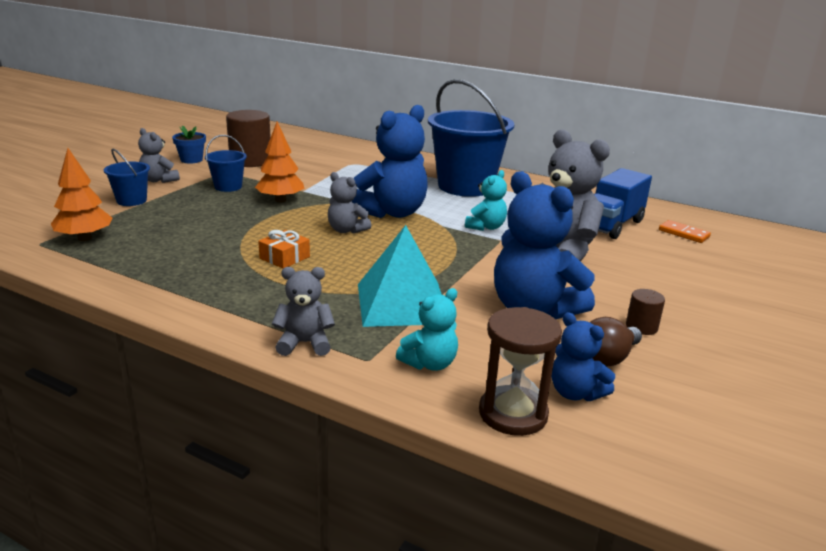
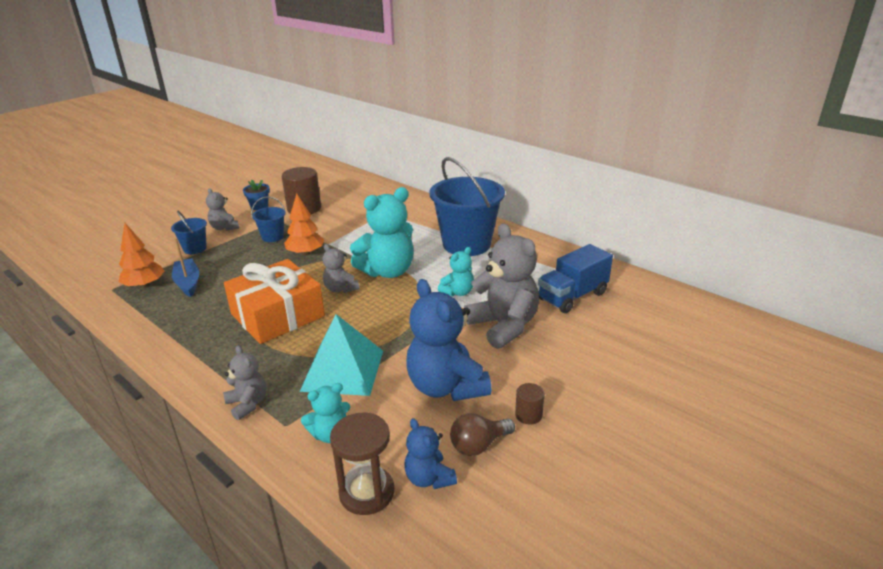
camera: 15 degrees right, 5 degrees up
(144, 233) = (188, 283): none -> blue boat
(284, 257) = (277, 315): orange gift -> orange gift, size x2.42
(304, 343) = (248, 404): grey teddy bear -> grey teddy bear turned 45 degrees clockwise
(392, 212) = (387, 271): blue teddy bear -> turquoise teddy bear
(683, 233) = (636, 311): orange domino -> none

